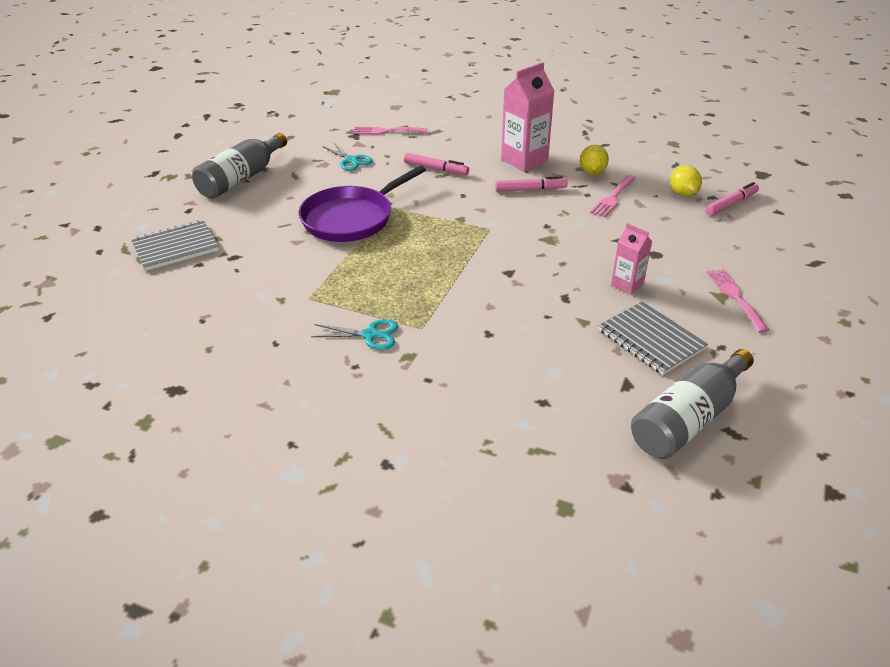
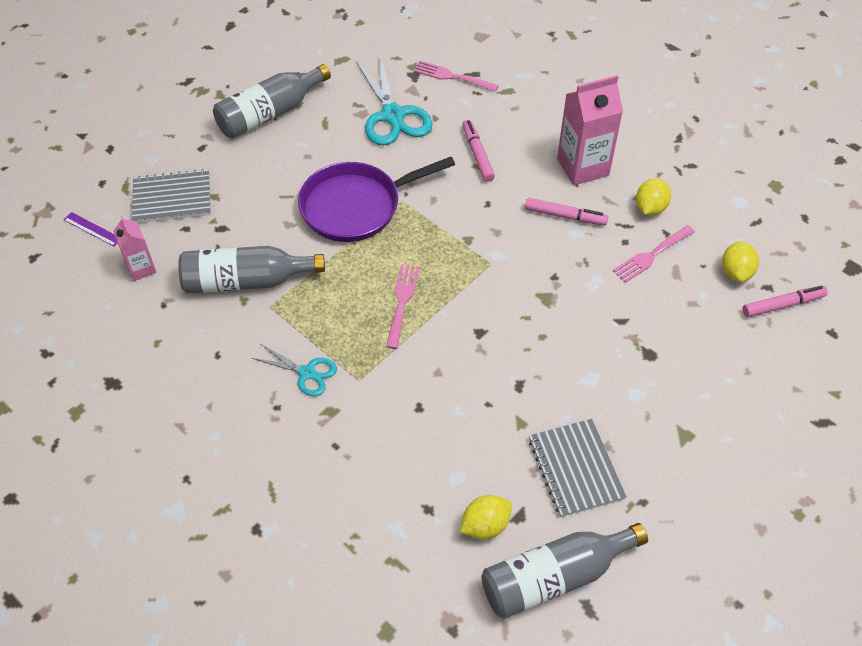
camera: 20 degrees right, 15 degrees up
(103, 284) = (92, 229): none -> purple ruler
(276, 286) = (246, 281): none -> grey bottle
(351, 160) = (393, 115): turquoise scissors -> turquoise scissors, size x1.78
(436, 169) = (477, 154): pink marker -> pink marker turned 150 degrees counterclockwise
(602, 399) = (485, 525): none -> yellow lemon
(627, 284) = (593, 388): pink carton -> pink carton (141, 268)
(735, 297) = (699, 441): pink fork -> pink fork (402, 301)

